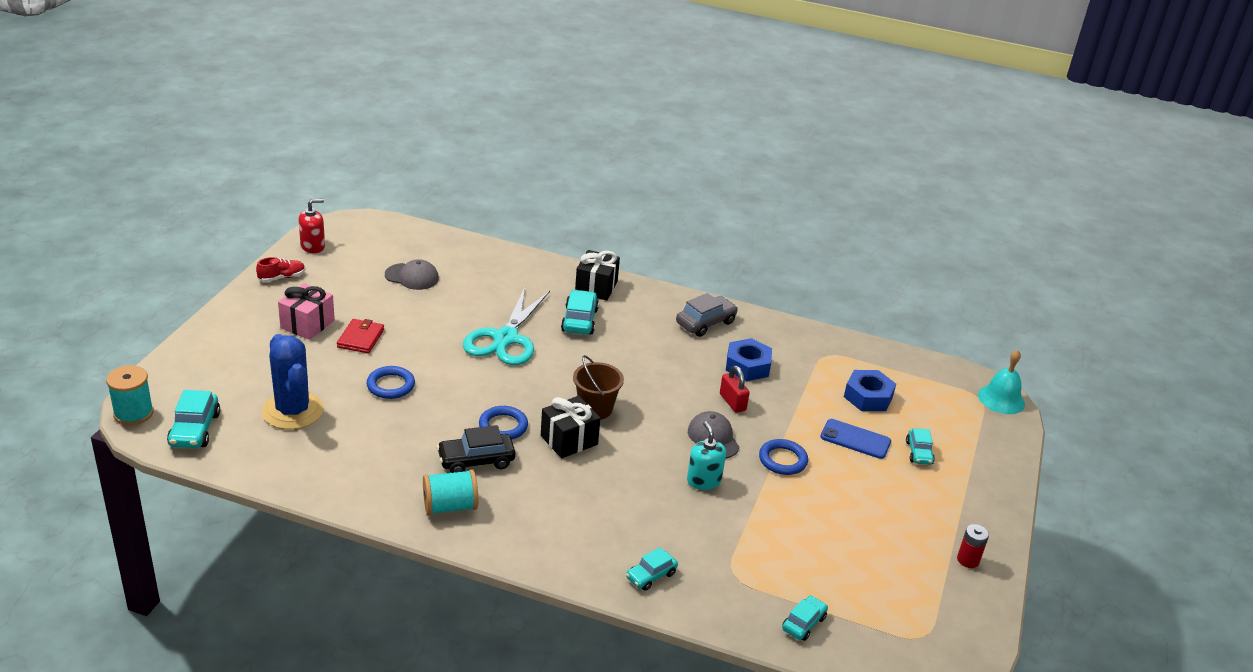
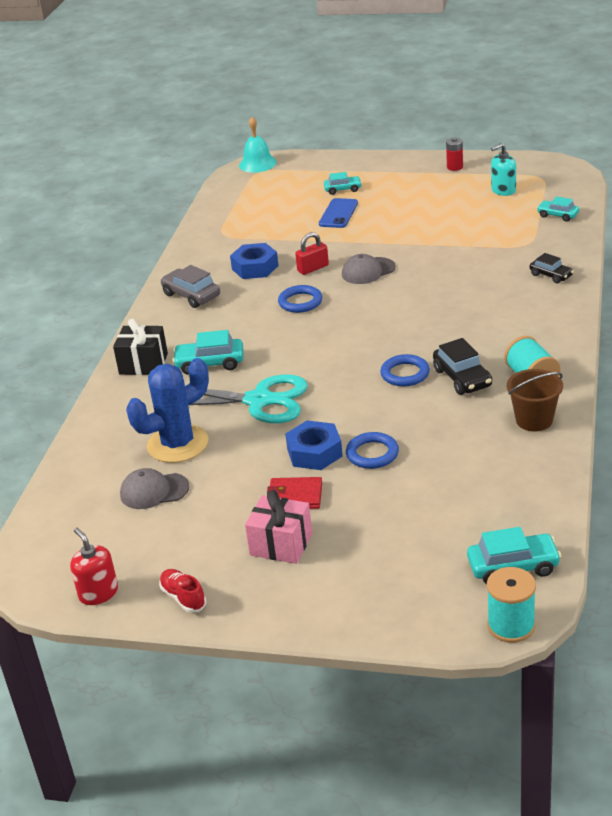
camera: 90 degrees left, 0 degrees up
(293, 411) = (446, 507): blue cactus -> blue cactus (177, 444)
(412, 277) = (154, 491): grey cap -> grey cap turned 105 degrees counterclockwise
(569, 440) = (407, 336): black gift -> none
(595, 409) = (354, 331): brown bucket -> brown bucket (534, 420)
(651, 575) = (551, 275): turquoise car -> black car
(703, 480) = (426, 268): turquoise soap dispenser -> turquoise soap dispenser (503, 190)
(782, 460) = (381, 239): blue ring -> blue ring (300, 302)
(868, 397) = (278, 213): blue nut -> blue nut (314, 452)

